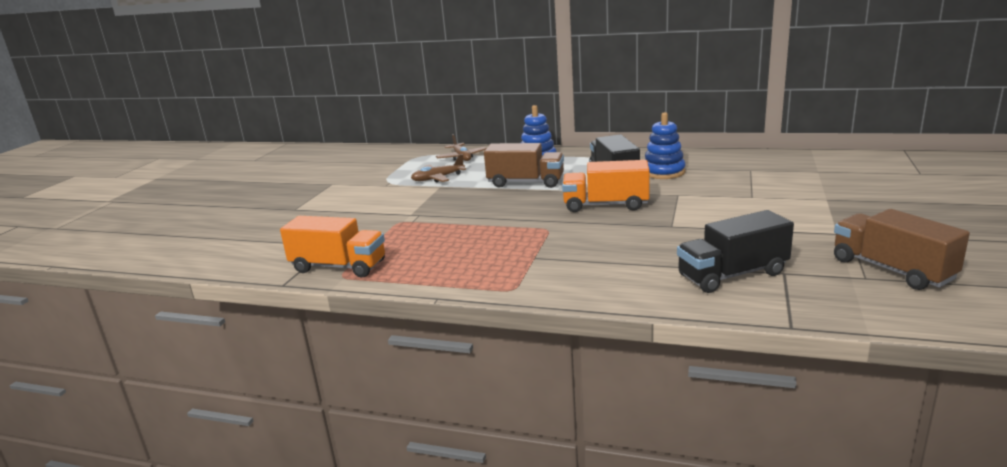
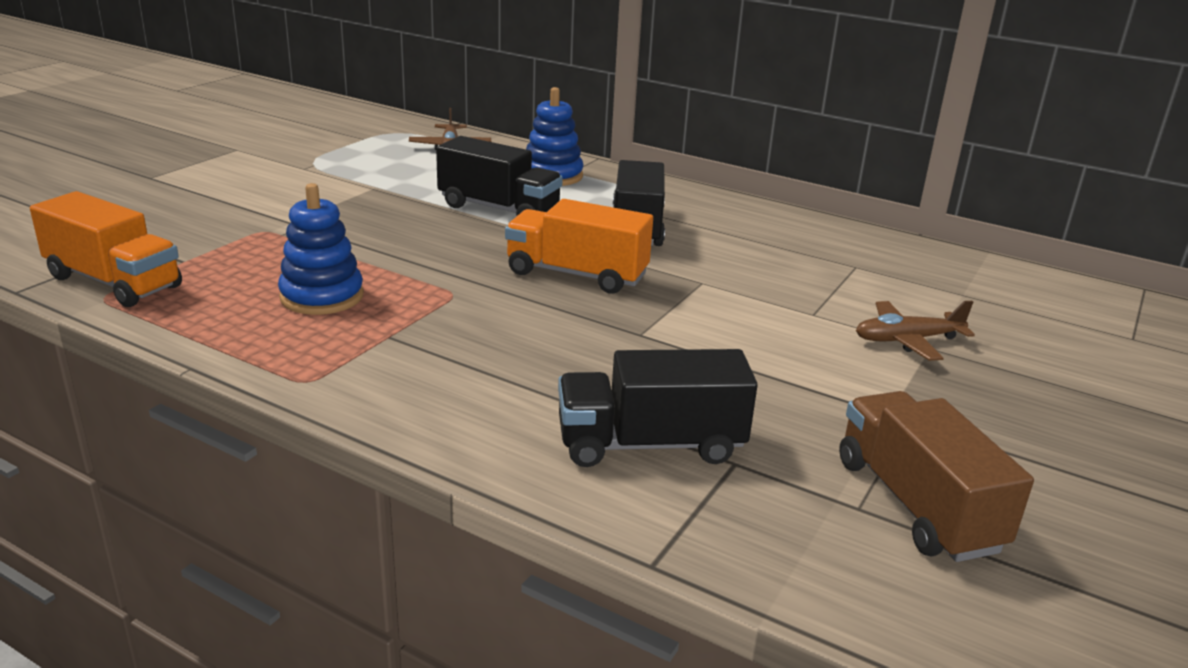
camera: 10 degrees right, 5 degrees up
(438, 178) = (384, 173): brown plane -> brown plane (907, 340)
(526, 182) = (499, 209): brown truck -> black truck
(663, 172) = (717, 239): blue stacking toy -> blue stacking toy (322, 296)

